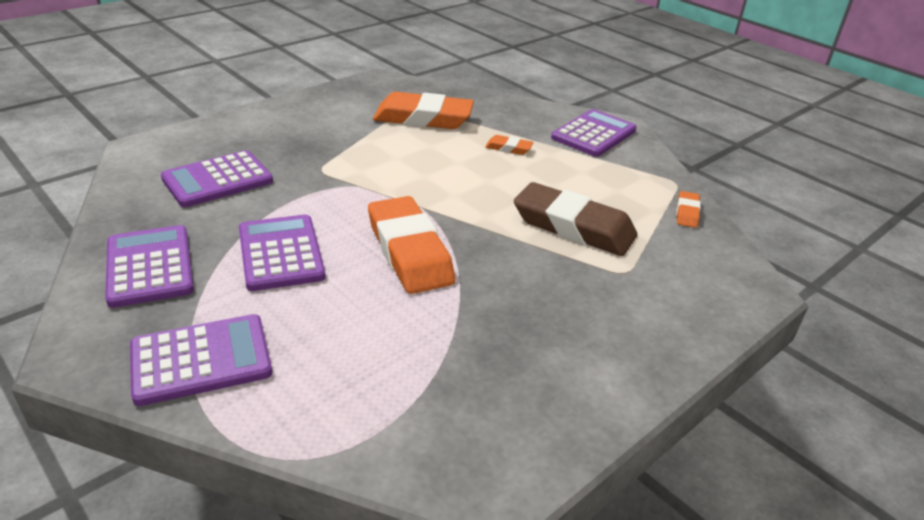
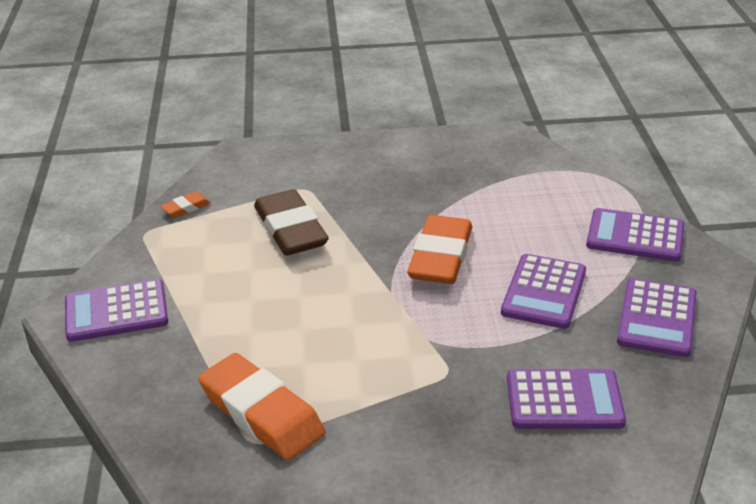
camera: 140 degrees left, 0 degrees up
(508, 148) = (229, 327): orange eraser -> none

